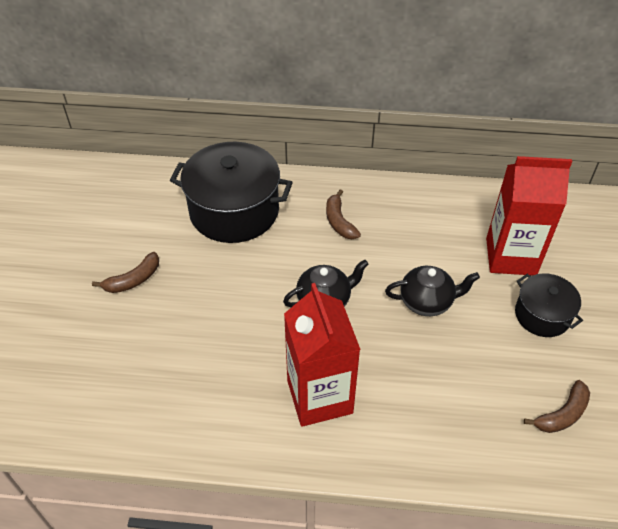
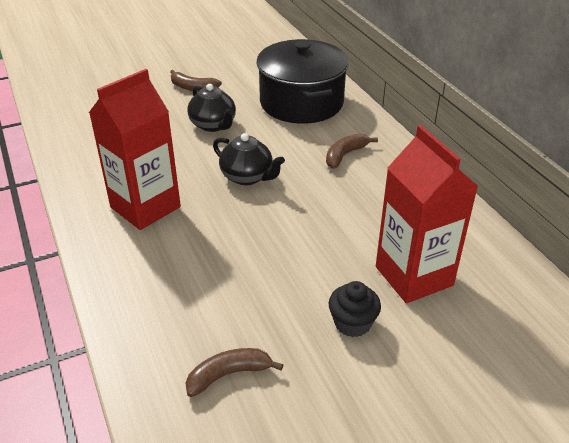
camera: 60 degrees right, 10 degrees down
(427, 302) = (298, 235): black teapot -> black teapot (213, 125)
(542, 315) = (352, 323): black pot -> black cupcake
(562, 414) = (228, 375): brown banana -> brown banana turned 135 degrees clockwise

